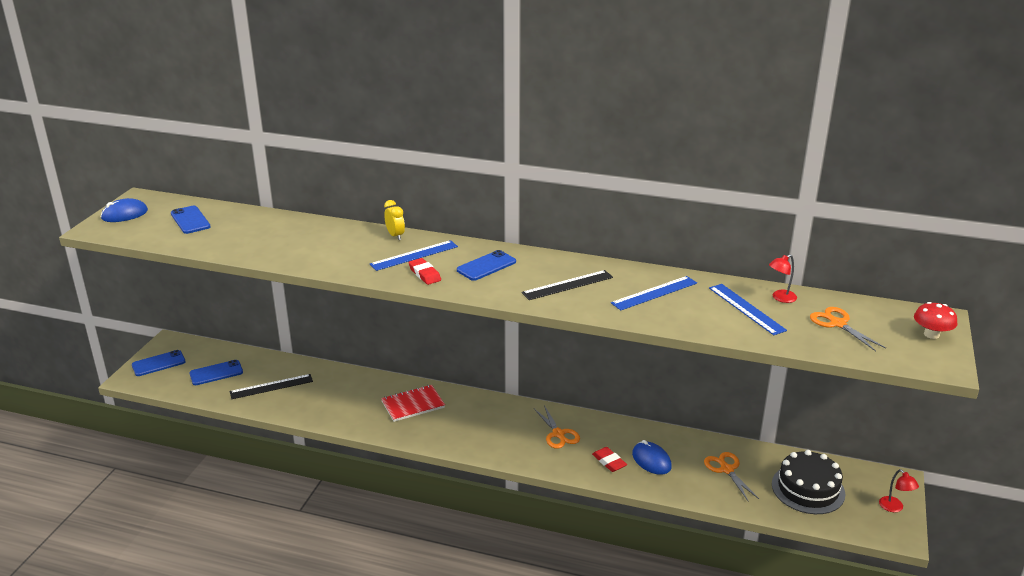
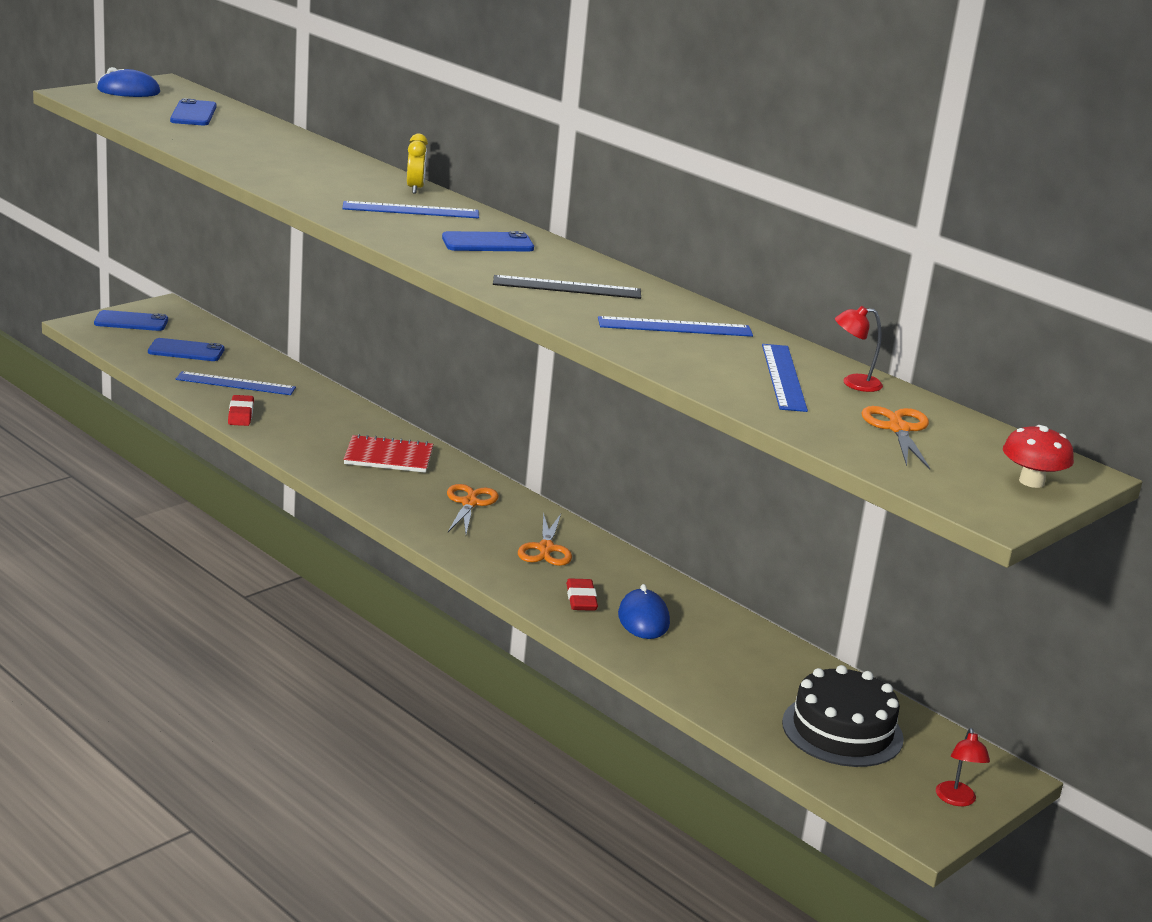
camera: 25 degrees right, 5 degrees down
(271, 386) = (235, 383): black ruler -> blue ruler
(424, 274) = (397, 228): red eraser -> red eraser (241, 414)
(727, 469) = (743, 667): orange scissors -> orange scissors (469, 503)

